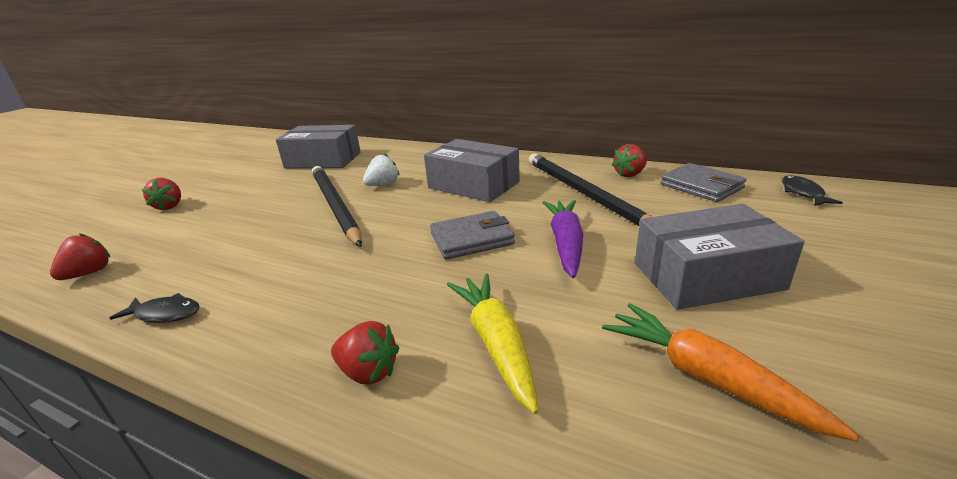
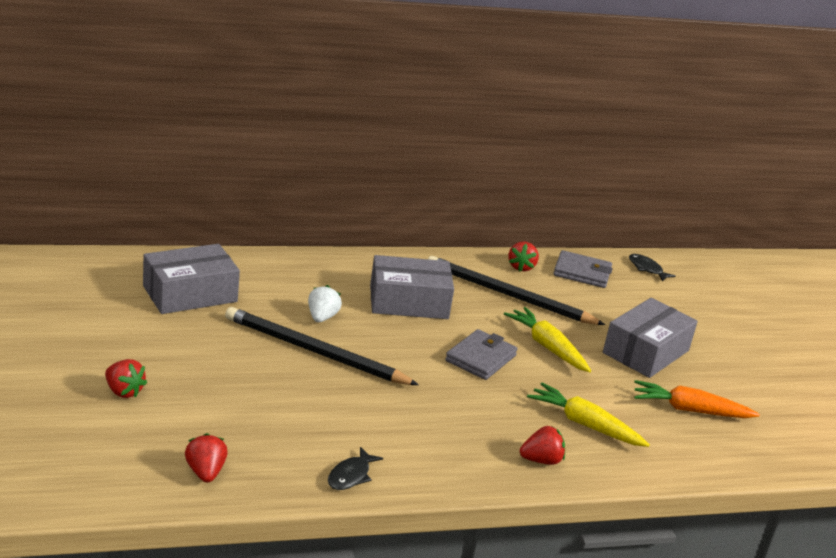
camera: 45 degrees left, 0 degrees up
(165, 314) = (351, 475): black fish -> black fish turned 150 degrees clockwise
(565, 244) = (547, 347): purple carrot -> yellow carrot

